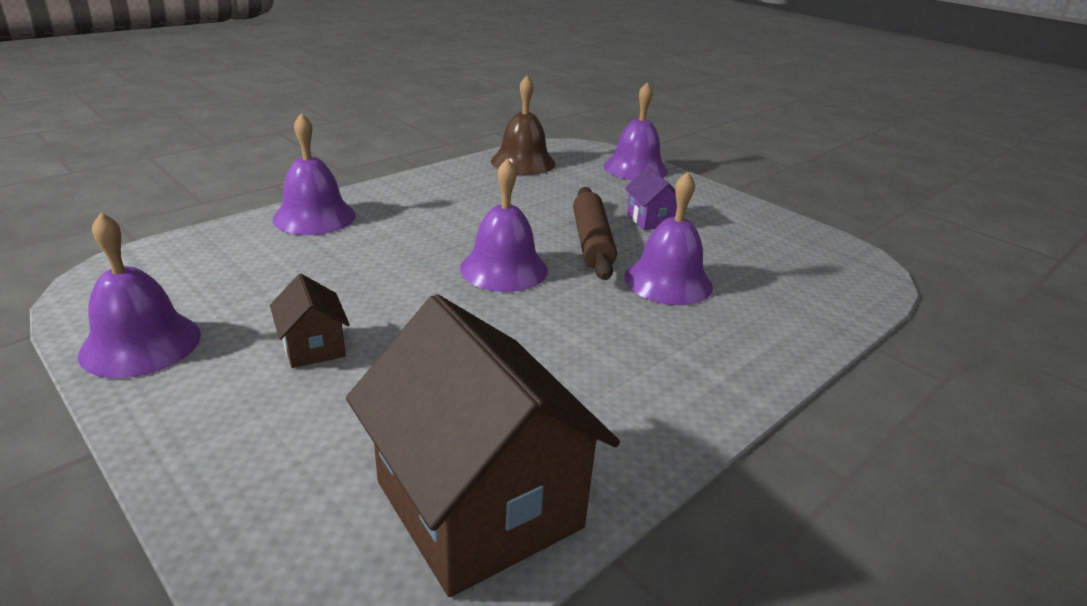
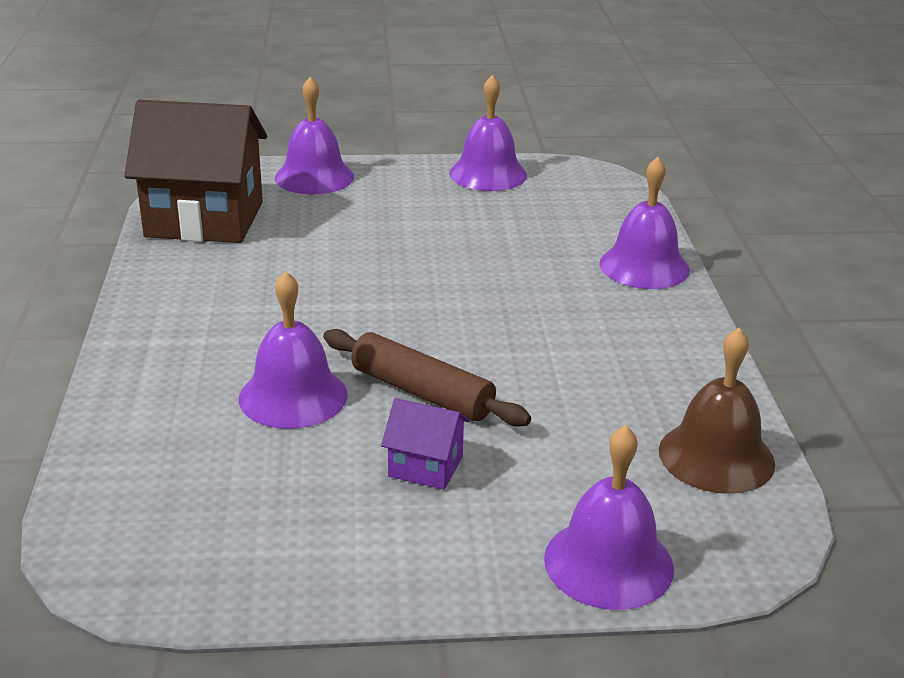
camera: 130 degrees right, 0 degrees up
(313, 347) = (414, 216): brown house -> none
(504, 269) = (430, 320): purple bell -> purple bell (314, 177)

